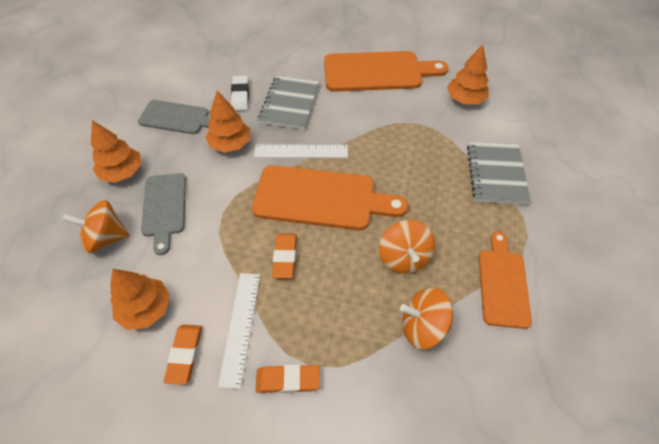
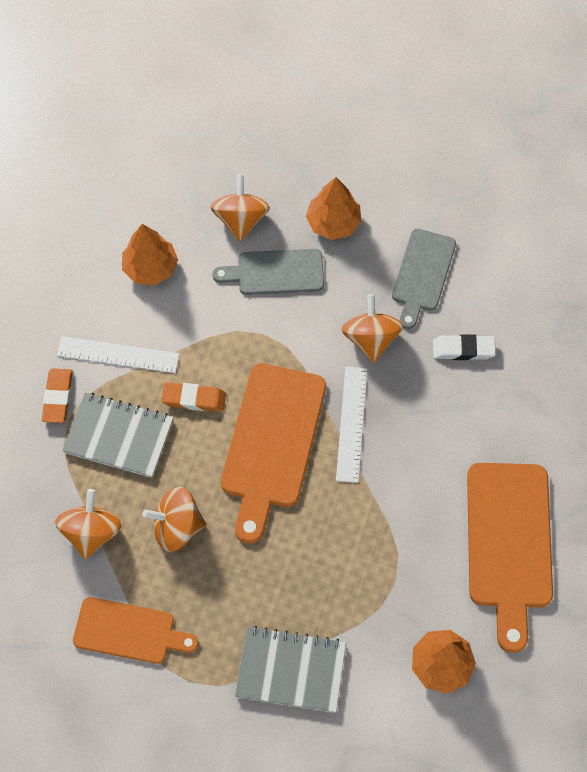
camera: 95 degrees right, 10 degrees up
(185, 355) = (97, 306): orange eraser -> none
(230, 144) = (371, 339): orange tree -> orange spinning top
(290, 104) = (442, 413): grey notebook -> grey notebook (119, 436)

